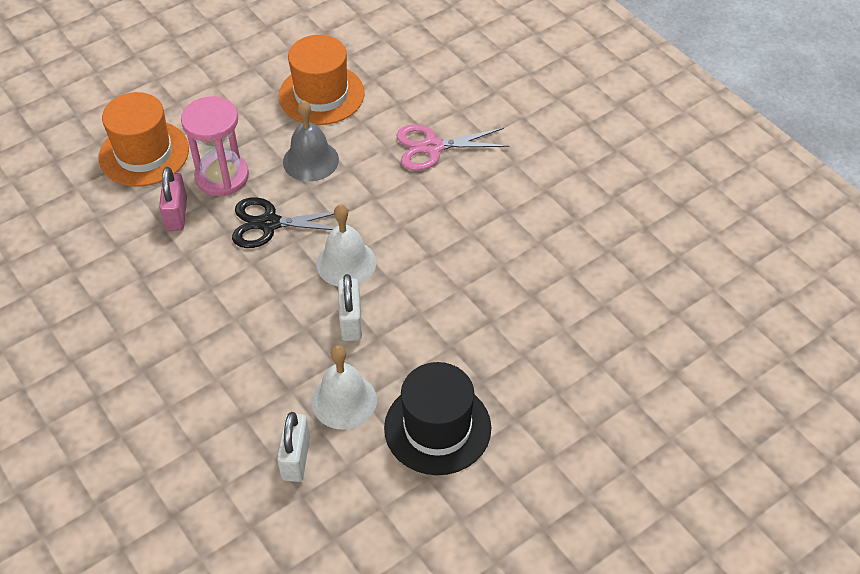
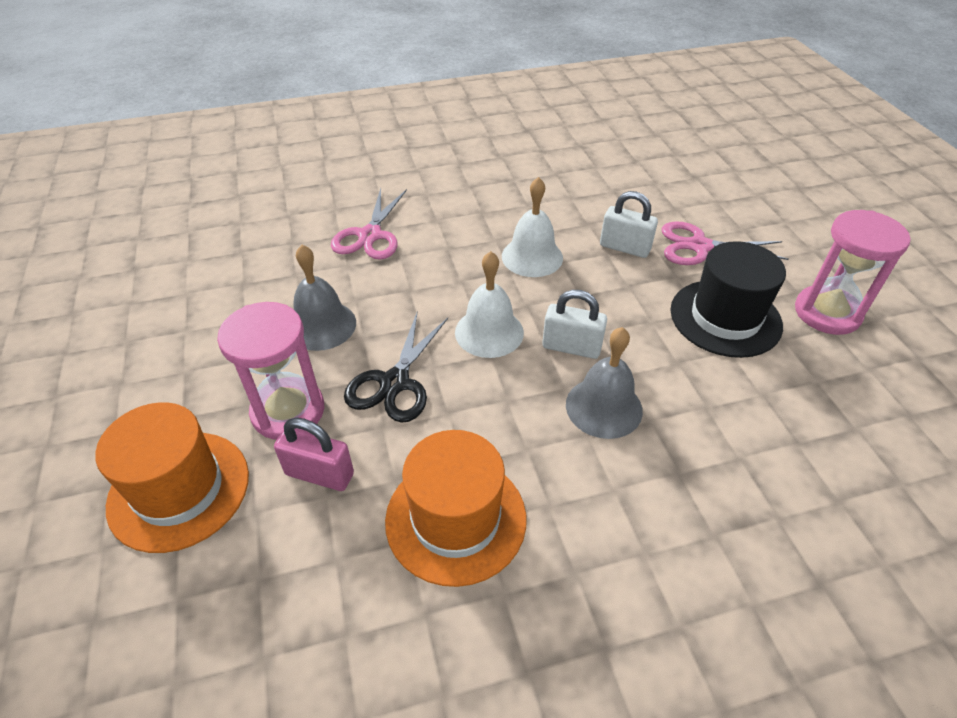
camera: 70 degrees left, 5 degrees down
(292, 357) = (604, 407): none -> grey bell
(296, 458) = (747, 436): white padlock -> white padlock (624, 248)
(321, 94) = (228, 294): orange hat -> orange hat (456, 519)
(344, 401) = (677, 377): white bell -> white bell (532, 257)
(483, 513) = (827, 313): none -> pink hourglass
(540, 394) = (699, 246): none -> pink scissors

